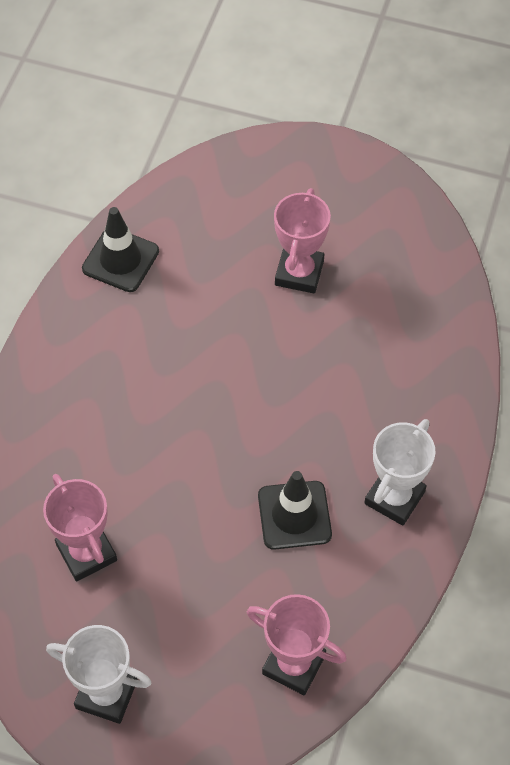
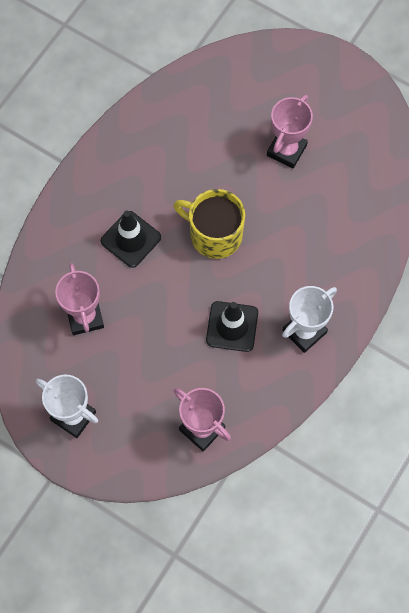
camera: 15 degrees right, 10 degrees up
(120, 260) = (163, 110): black traffic cone -> black traffic cone (131, 239)
(235, 401) = (214, 234): none -> yellow mug

